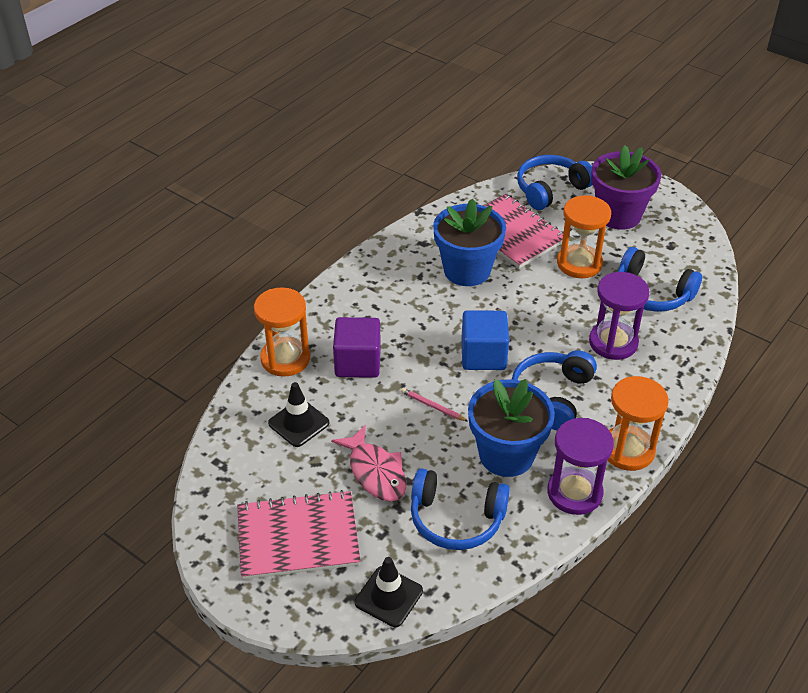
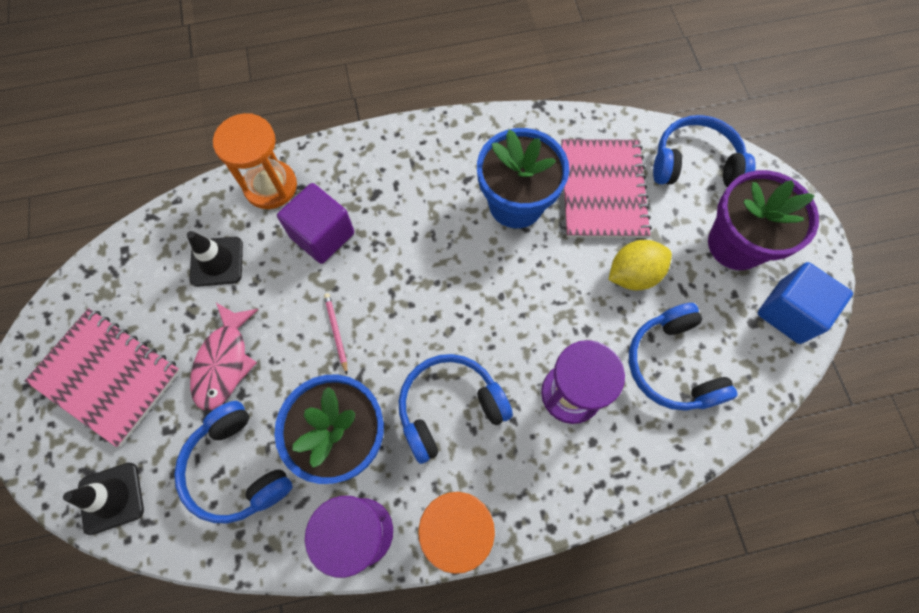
camera: 40 degrees right, 25 degrees up
(483, 355) = (434, 311): blue cube -> blue cube (789, 312)
(579, 263) = (633, 274): orange hourglass -> yellow lemon

